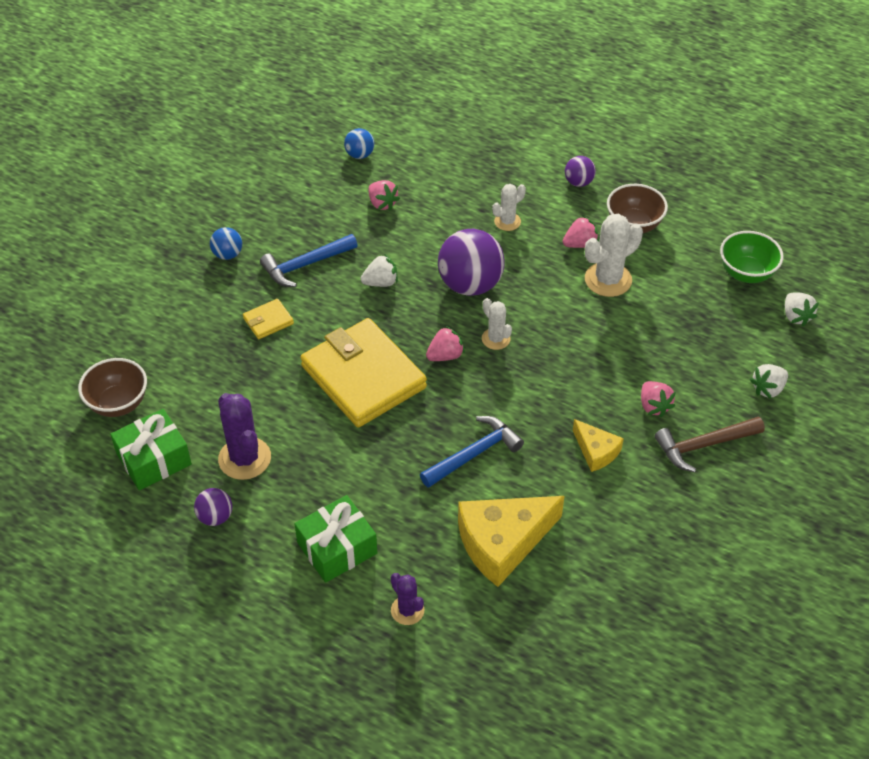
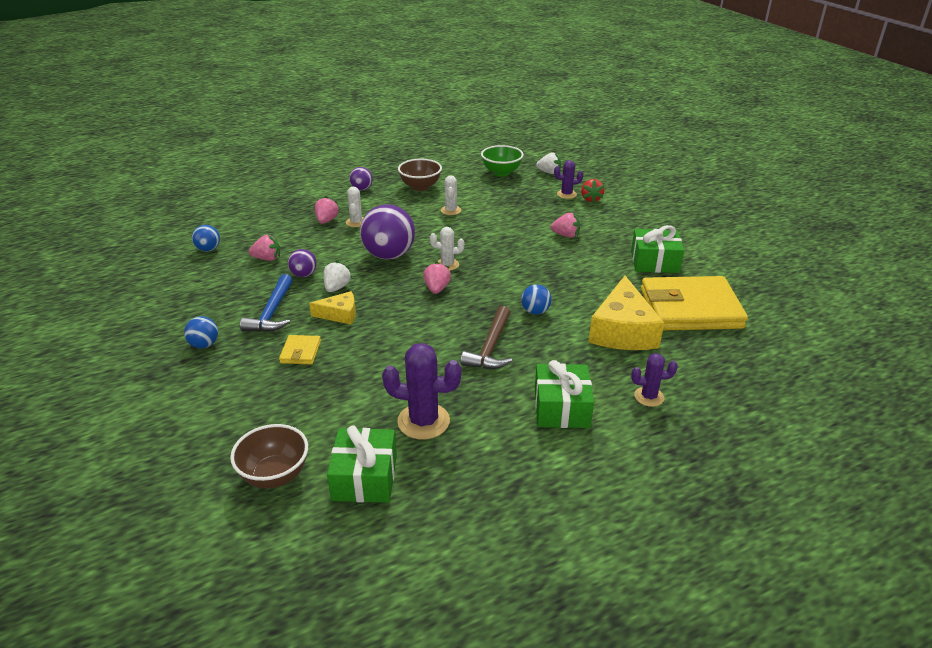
camera: 55 degrees left, 15 degrees down
(215, 517) = (467, 464): purple ball -> purple ball (304, 275)
(363, 377) = (412, 330): yellow wallet -> yellow wallet (690, 309)
(474, 454) = (535, 311): blue hammer -> blue ball
(580, 244) = (410, 207): pink strawberry -> pink strawberry (326, 220)
(596, 451) = (580, 267): yellow cheese -> yellow cheese (339, 314)
(608, 280) = (451, 210): white cactus -> white cactus, size x0.59
(673, 514) = (654, 262): none -> green gift
(703, 445) = (612, 232): brown hammer -> brown hammer (490, 347)
(755, 360) = (566, 194): none -> purple cactus
(768, 389) = (591, 199): white strawberry -> red strawberry

